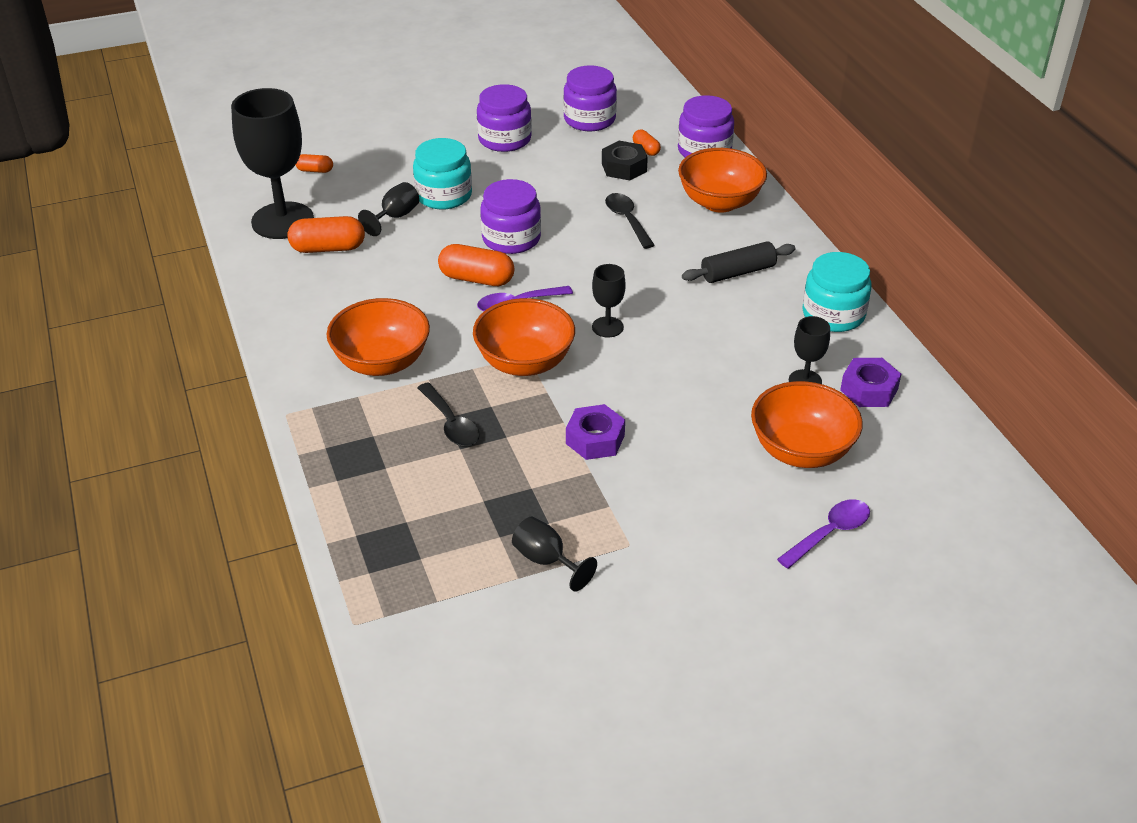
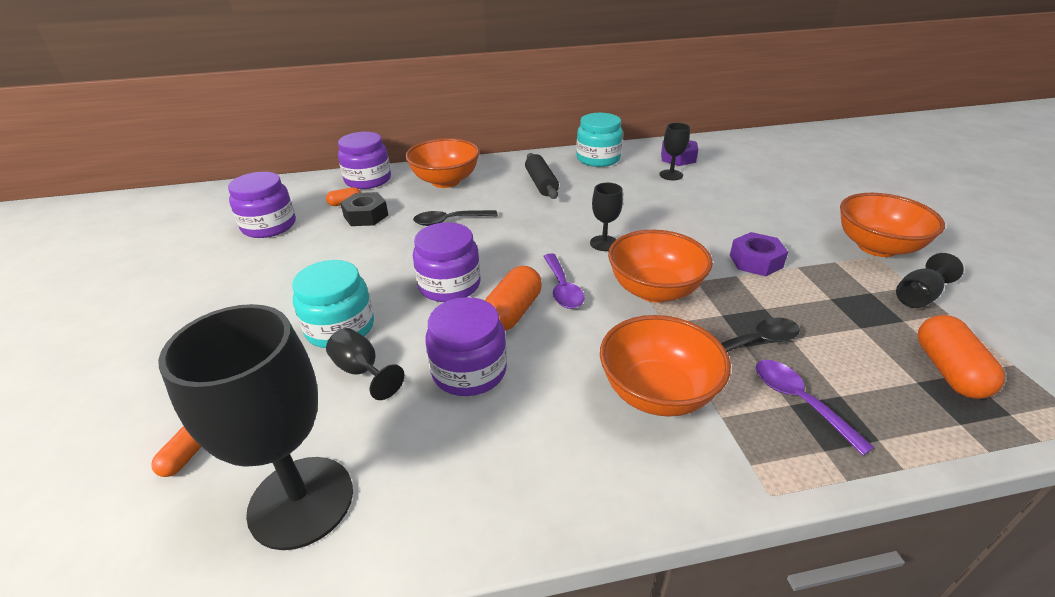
camera: 80 degrees left, 5 degrees down
(328, 248) = (402, 442): orange capsule -> orange capsule (948, 370)
(504, 139) = (259, 278): purple jar -> purple jar (469, 371)
(801, 451) = (745, 184): orange bowl -> orange bowl (876, 247)
(830, 533) = (822, 184): purple spoon -> purple spoon (799, 401)

